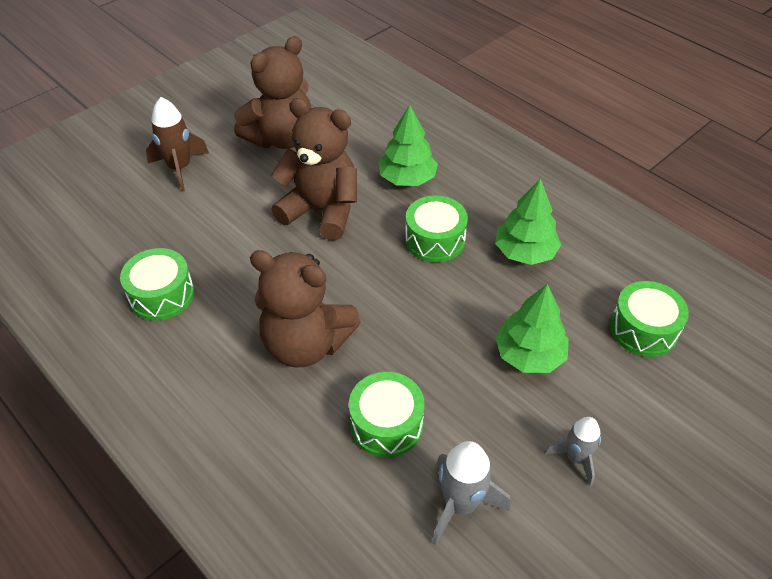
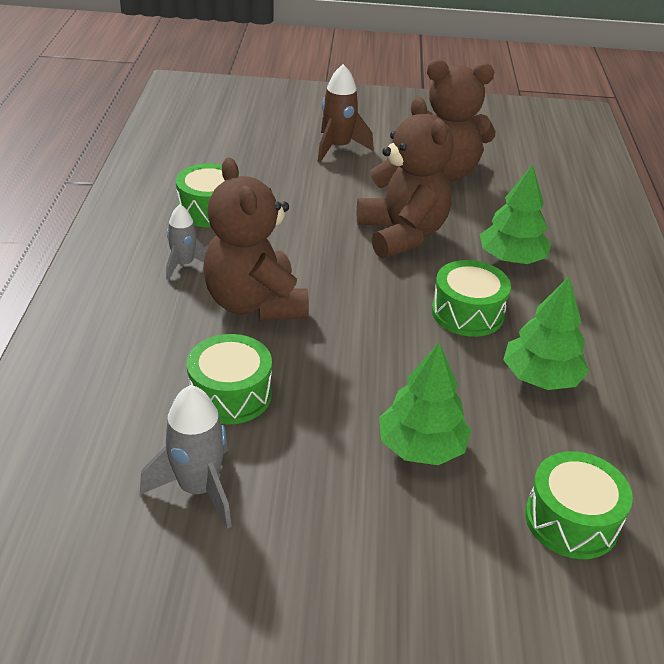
camera: 45 degrees right, 10 degrees down
(575, 458) = (340, 547): grey rocket -> grey rocket (184, 265)

